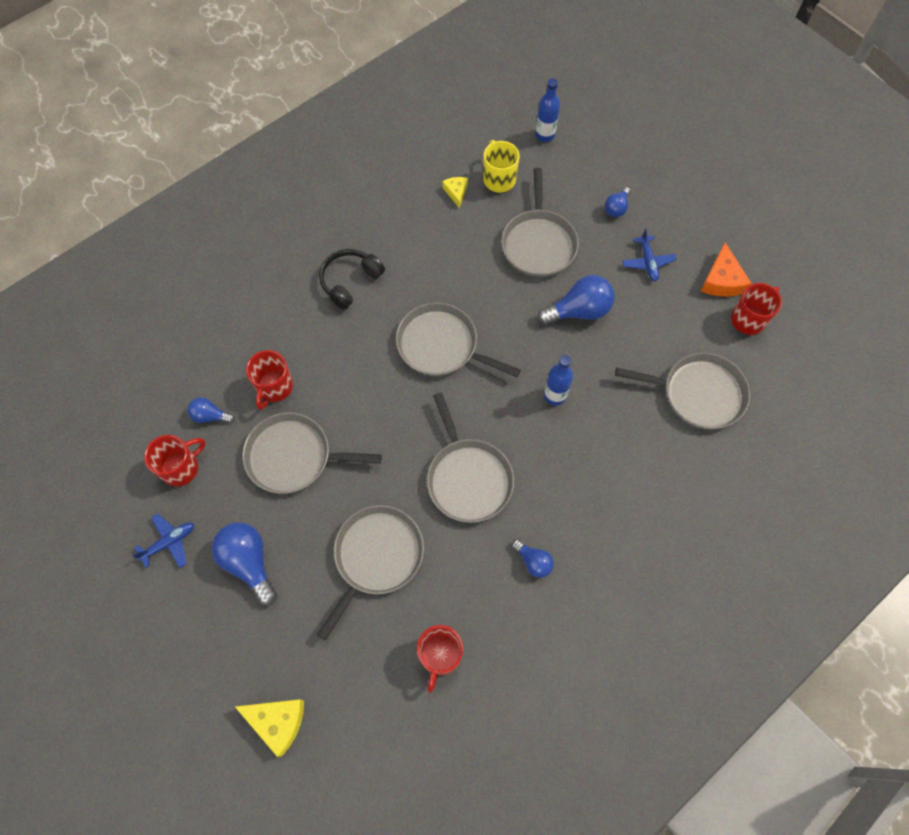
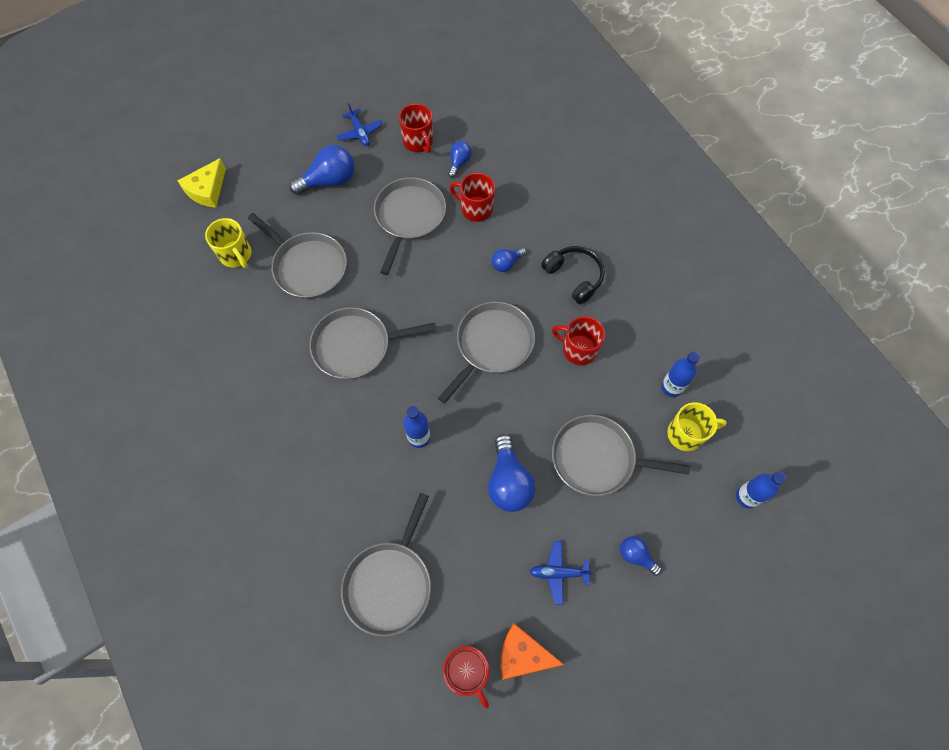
camera: 100 degrees right, 0 degrees up
(372, 650) = (236, 255): none -> yellow mug
(440, 655) = (215, 301): red mug -> red mug (578, 349)
(456, 192) = (671, 387): yellow cheese -> blue bottle
(533, 561) = (267, 385): blue light bulb -> blue light bulb (506, 263)

